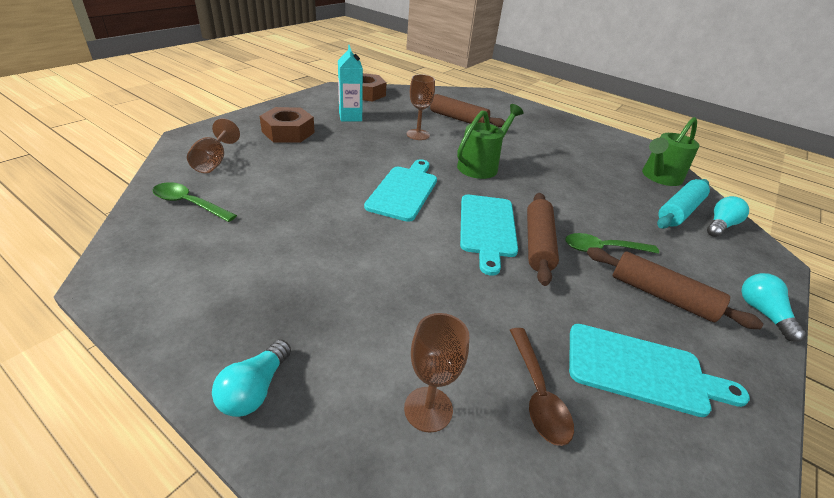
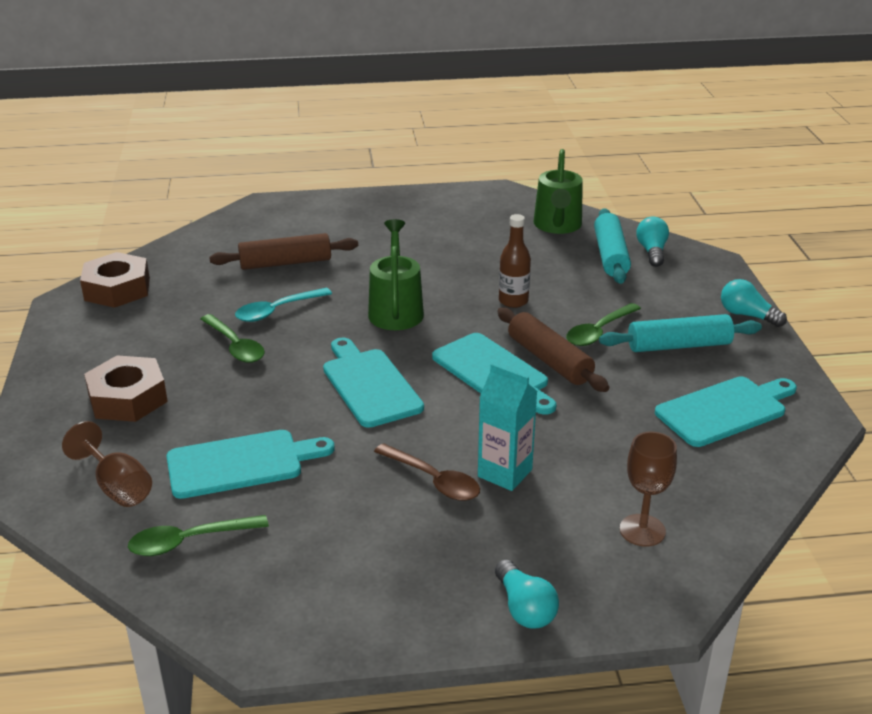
camera: 40 degrees left, 5 degrees down
(277, 186) = (241, 463): none -> turquoise cutting board
(350, 117) = (162, 334): turquoise carton -> turquoise carton (505, 473)
(371, 138) = (235, 346): none -> green spoon
(418, 134) = (277, 311): brown goblet -> turquoise spoon
(537, 394) = (688, 471): brown spoon -> brown spoon (434, 480)
(564, 199) = (513, 301): none -> brown bottle
(661, 296) = (679, 346): brown rolling pin -> turquoise rolling pin

